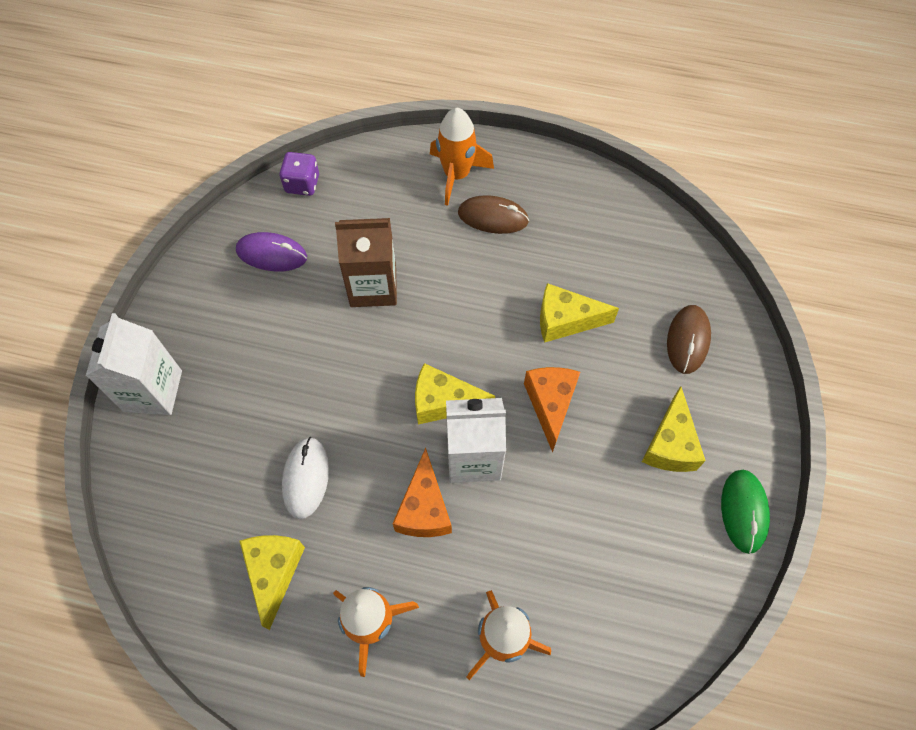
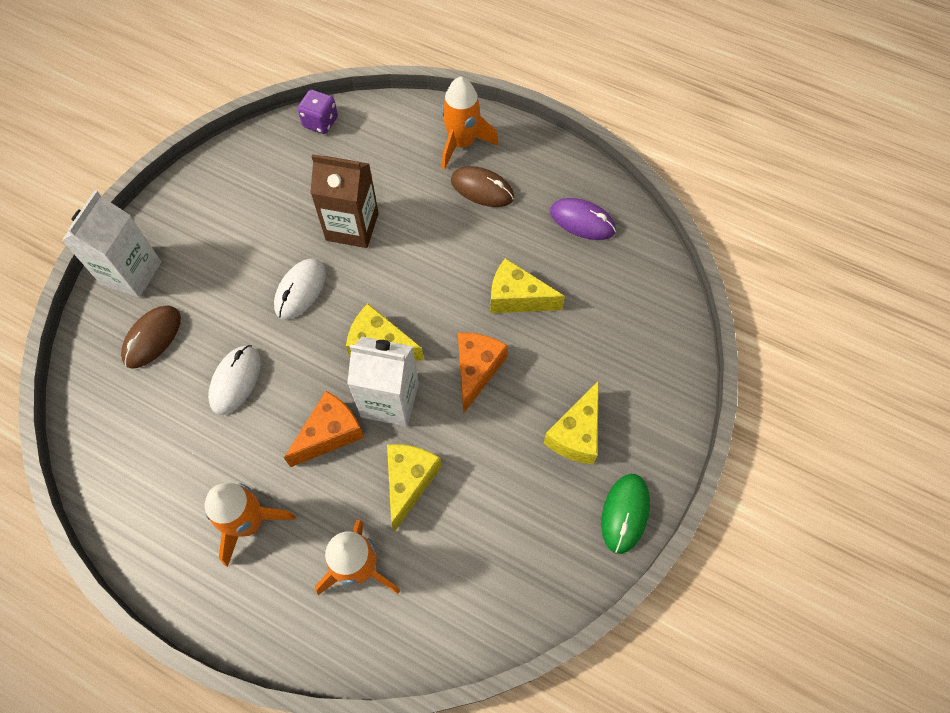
camera: 15 degrees right, 0 degrees up
(272, 254) = (272, 178): purple mouse -> purple mouse (582, 221)
(274, 572) = (180, 455): yellow cheese -> yellow cheese (409, 482)
(342, 366) = (300, 290): none -> white mouse
(424, 508) = (330, 434): orange cheese -> orange cheese turned 150 degrees counterclockwise
(688, 340) = (627, 343): brown mouse -> brown mouse (152, 338)

